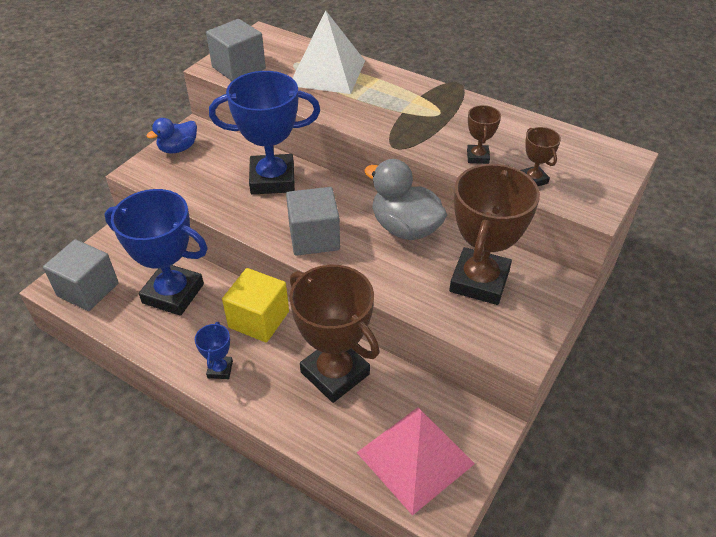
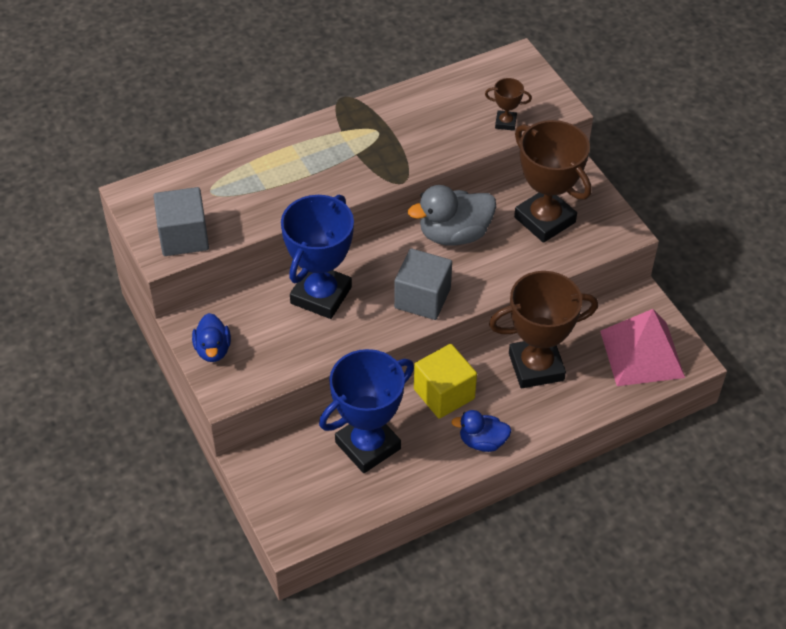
camera: 60 degrees left, 5 degrees up
(88, 289) = (314, 511): grey cube -> none
(220, 369) = (482, 441): blue trophy -> blue duck
(327, 73) = (250, 175): white pyramid -> none
(477, 157) = (454, 139): brown trophy -> none

